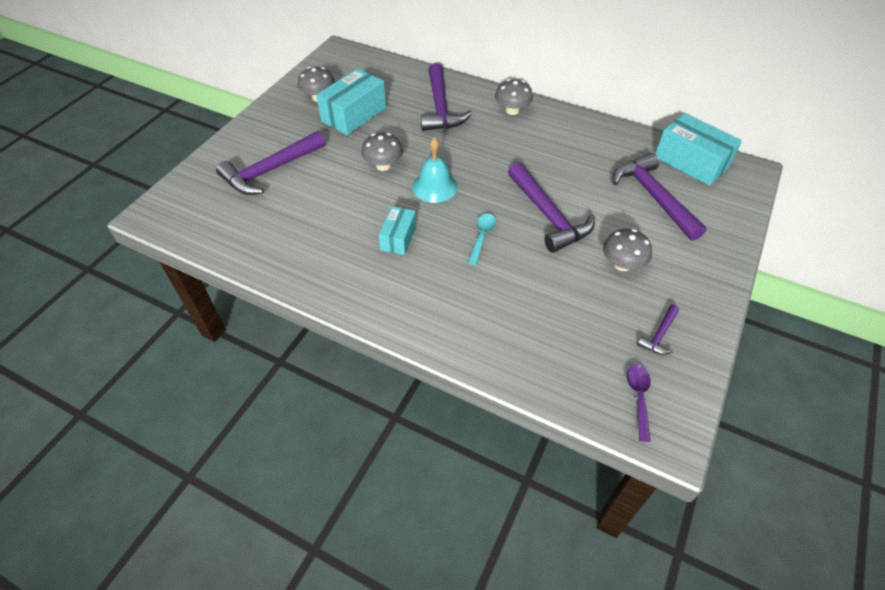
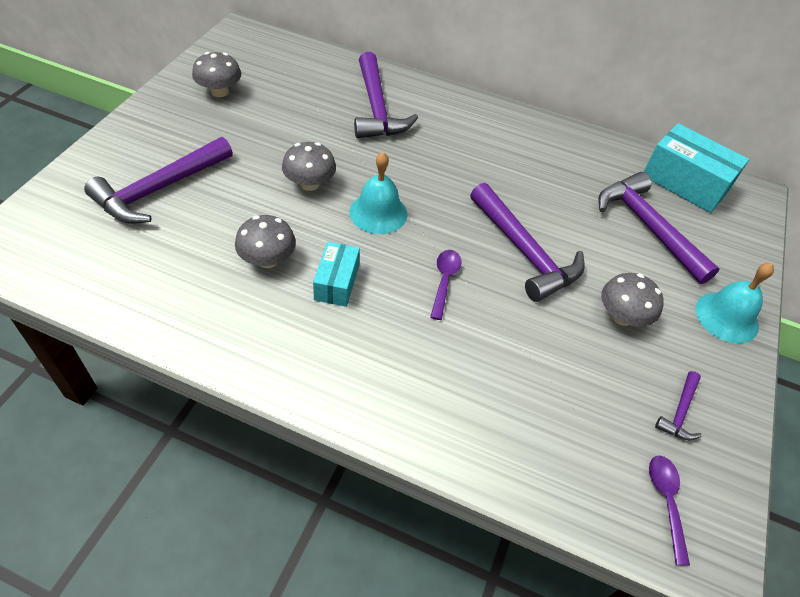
camera: 10 degrees left, 0 degrees up
(354, 114) = (267, 115): turquoise box -> none
(482, 237) = (444, 281): turquoise spoon -> purple spoon
(512, 110) = (465, 114): grey mushroom -> grey mushroom (267, 259)
(710, 266) = (727, 317): none -> turquoise bell

